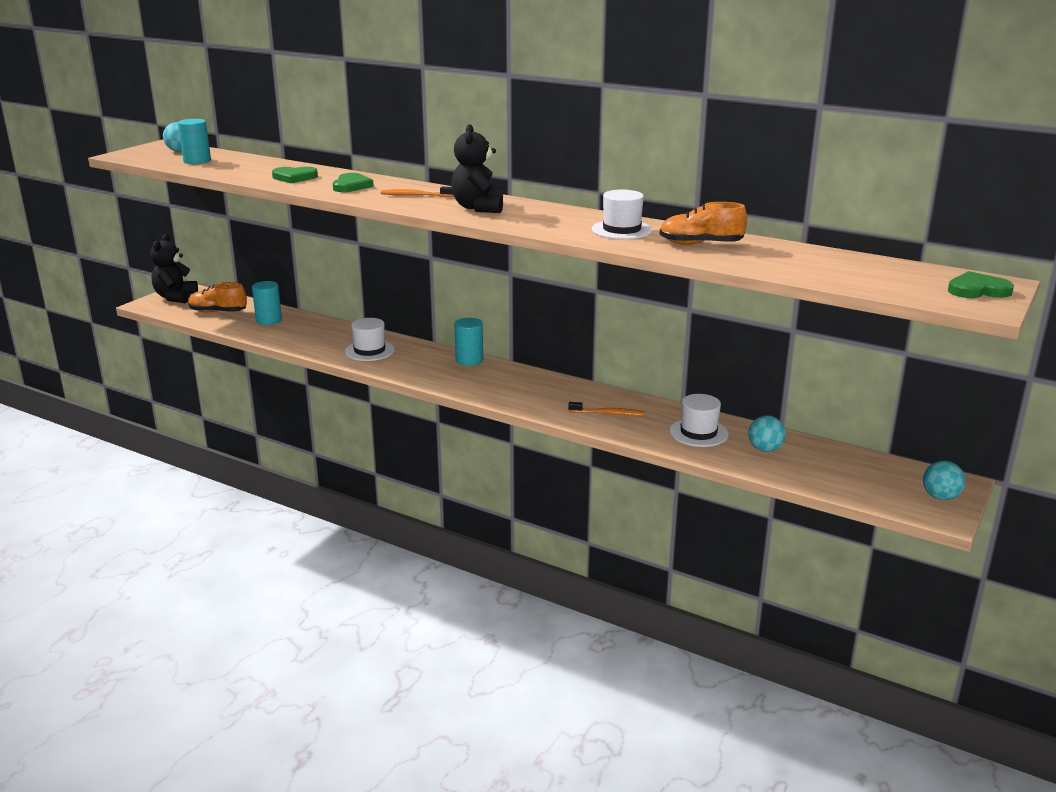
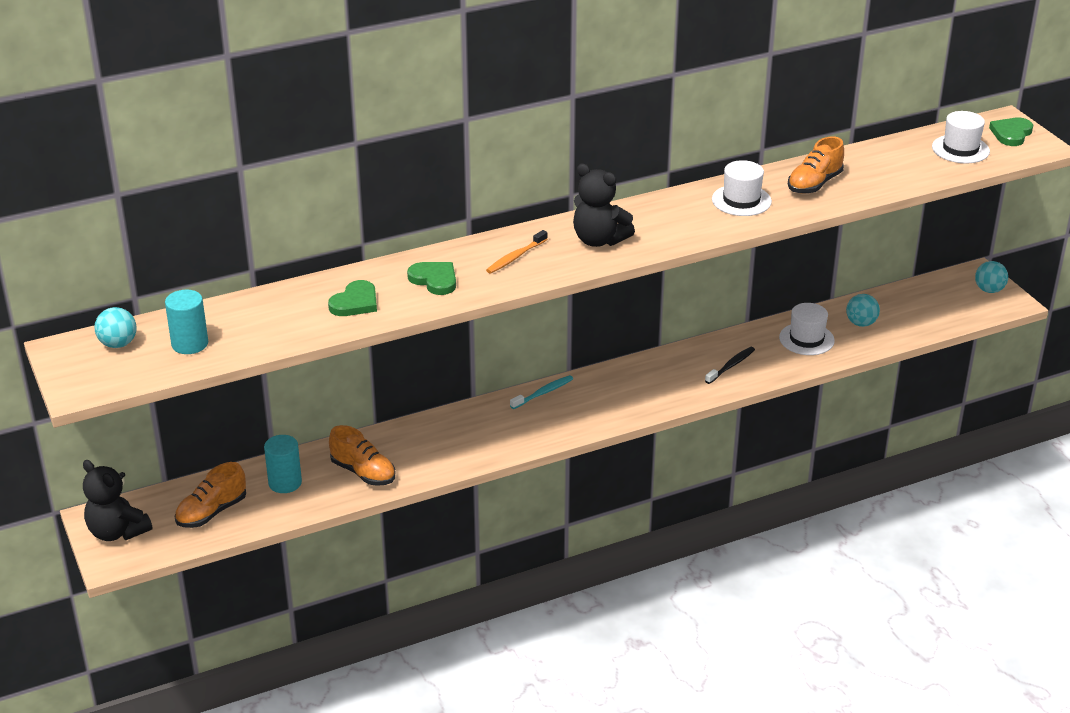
camera: 55 degrees left, 10 degrees up
(304, 336) = (363, 472): none -> orange shoe
(369, 351) = (452, 443): white hat -> white hat (960, 149)
(469, 360) = (543, 393): turquoise cylinder -> turquoise toothbrush
(608, 413) = (731, 366): orange toothbrush -> black toothbrush

